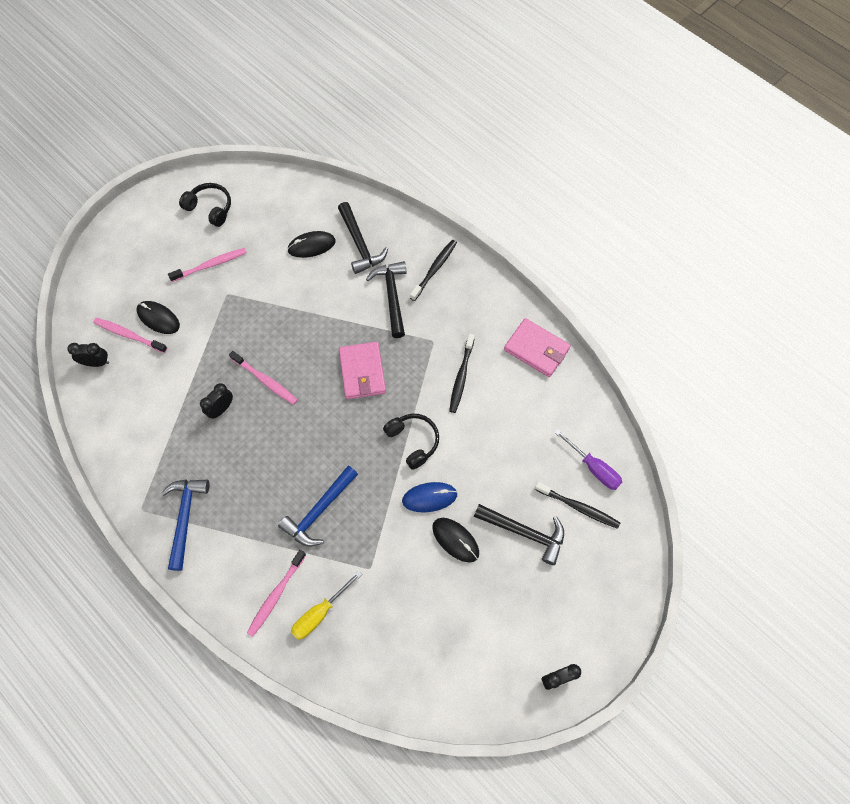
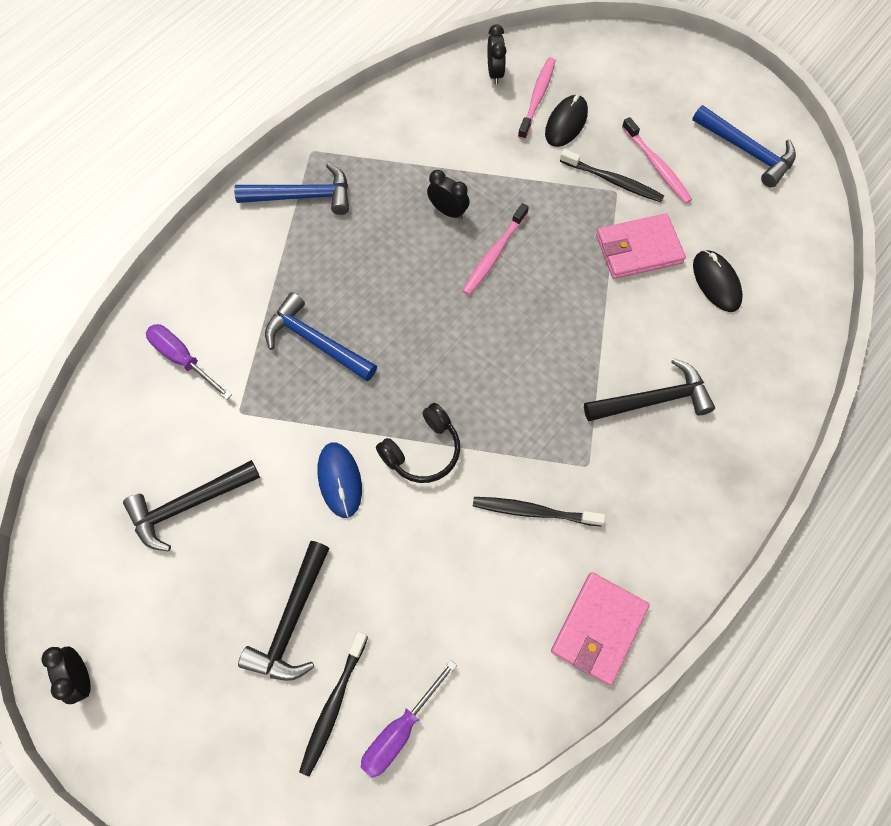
camera: 85 degrees right, 0 degrees up
(210, 208) = (746, 151): black headphones -> blue hammer
(276, 595) = (206, 307): pink toothbrush -> none
(320, 613) = (182, 359): yellow screwdriver -> purple screwdriver
(360, 244) = (734, 346): black hammer -> black hammer (188, 505)
(362, 372) = (522, 372): pink wallet -> pink wallet (638, 249)
(434, 269) = (715, 458): black toothbrush -> black toothbrush (613, 181)
(455, 540) = (279, 520): black mouse -> none

